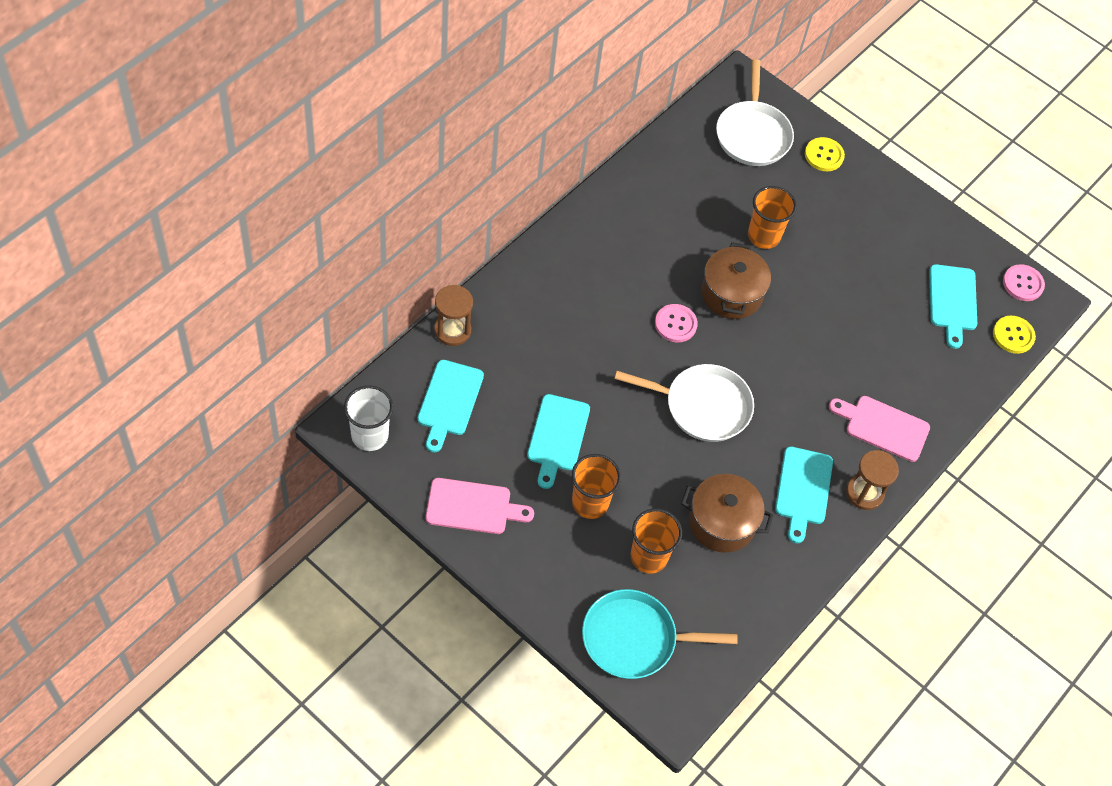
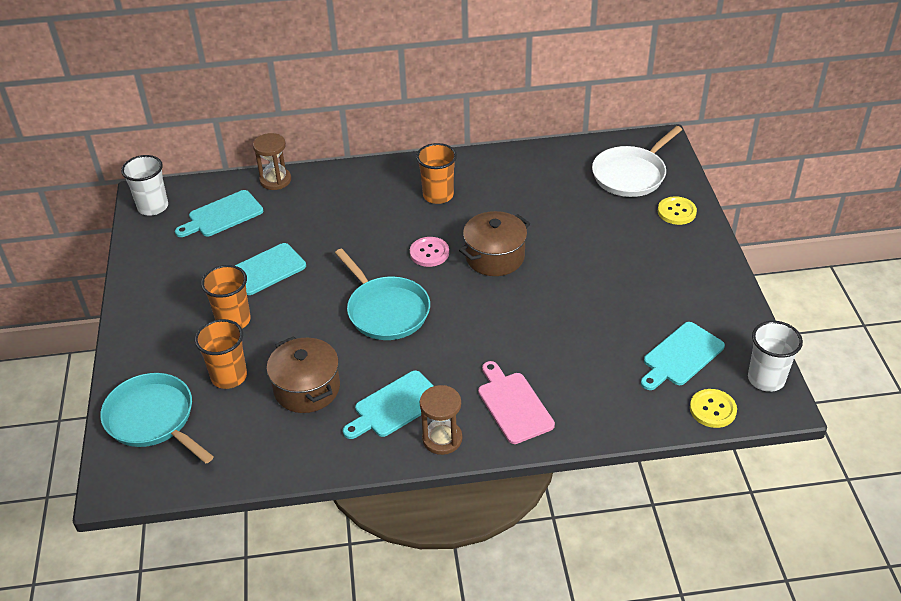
camera: 50 degrees right, 15 degrees down
(473, 507) = (159, 278): pink cutting board -> none
(703, 406) = (386, 311): white pan -> turquoise pan
(764, 236) = (564, 236): orange cup -> orange cup (438, 195)
(1023, 284) = (766, 379): pink button -> white cup

